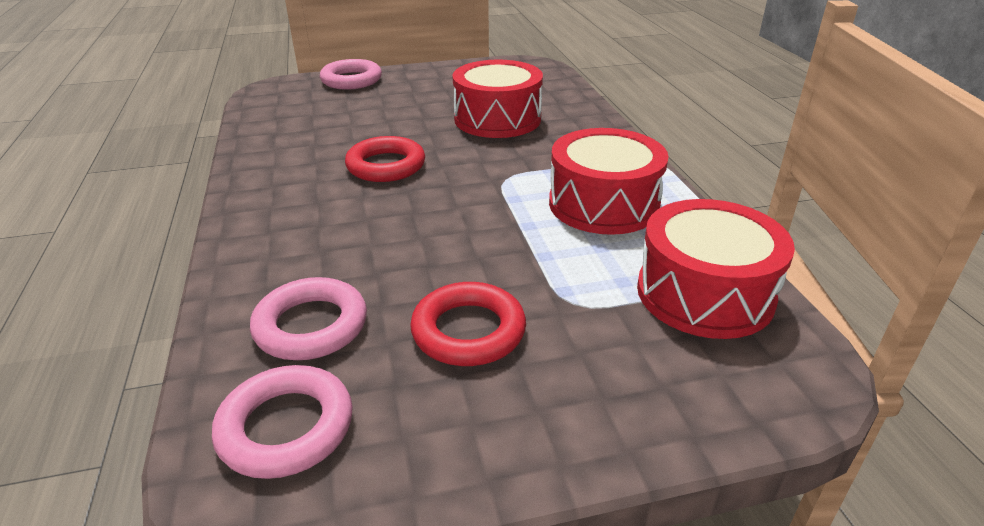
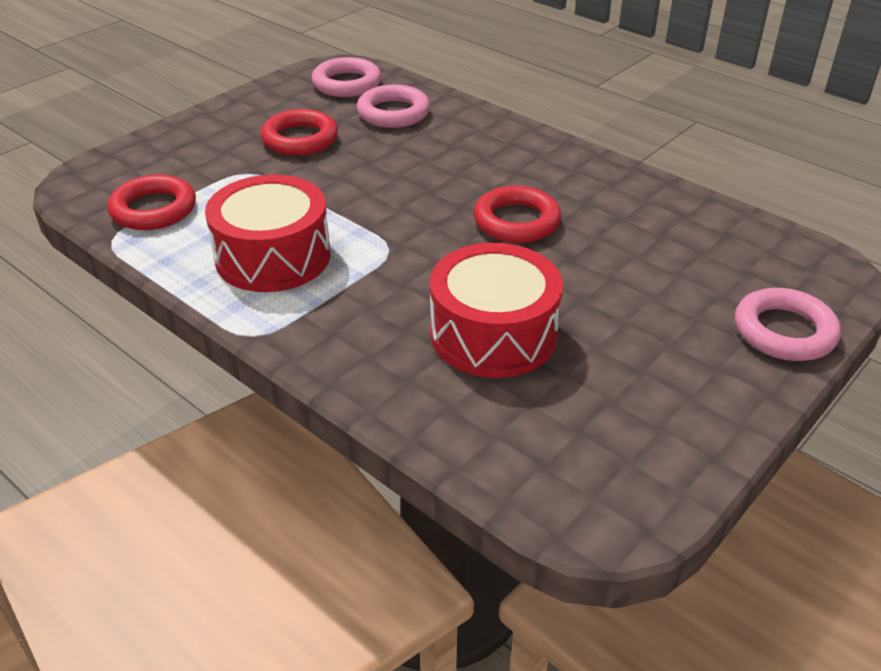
camera: 145 degrees right, 5 degrees up
(704, 293) = (154, 209): red drum -> red ring

